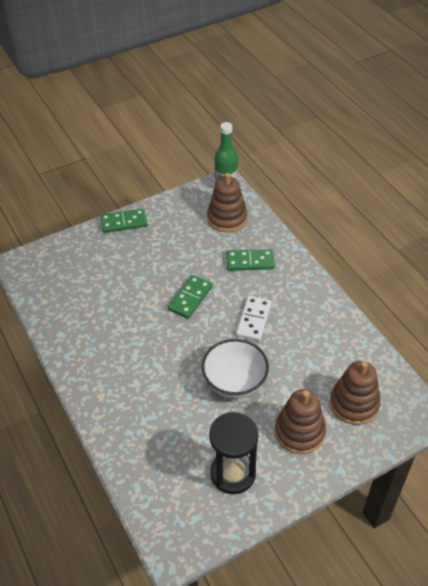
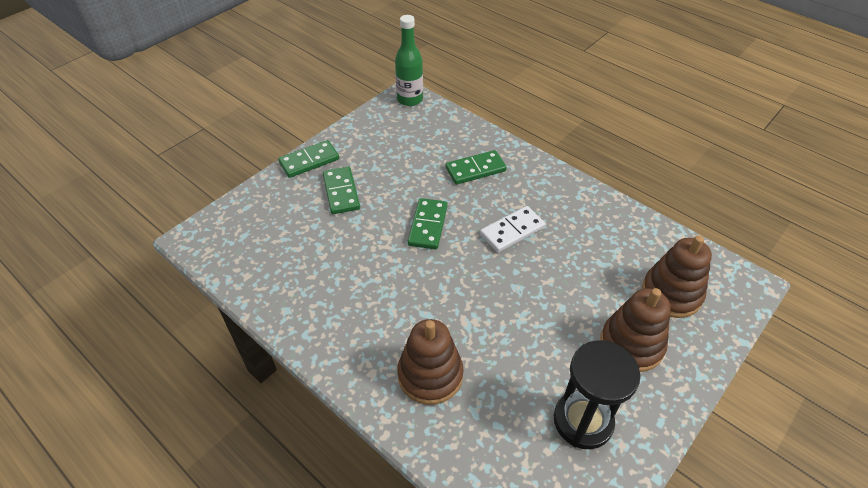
camera: 20 degrees left, 0 degrees up
(137, 254) = (341, 192): none -> green domino
(227, 218) = (427, 130): brown stacking toy -> brown stacking toy (430, 375)
(234, 383) = (528, 309): white bowl -> none
(253, 320) = (512, 231): white domino -> white domino turned 60 degrees clockwise

